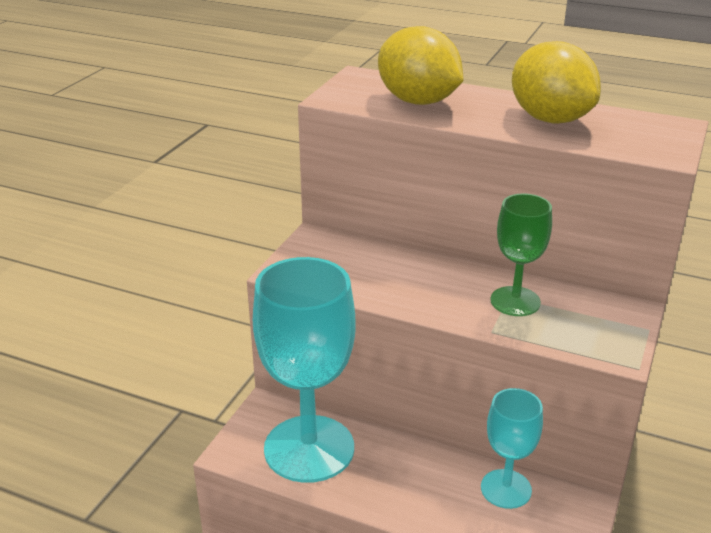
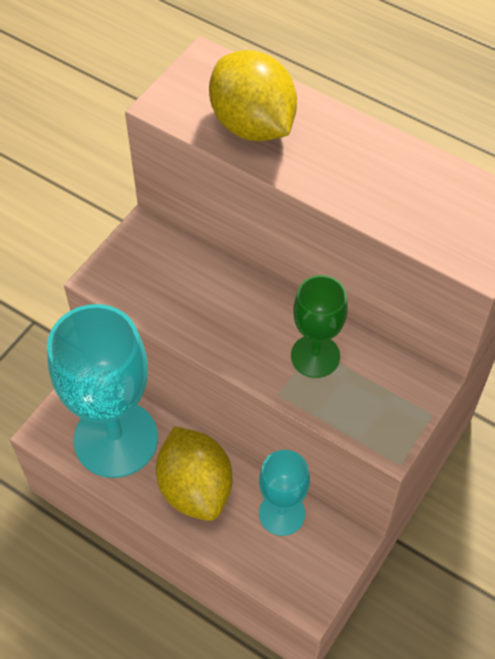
camera: 10 degrees right, 25 degrees up
(550, 119) = (382, 179): yellow lemon -> yellow lemon (195, 488)

